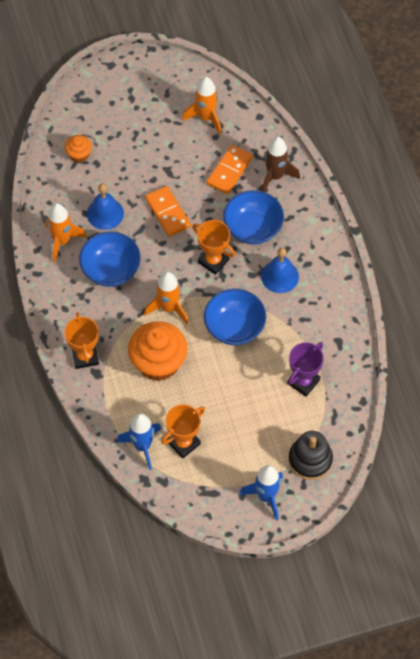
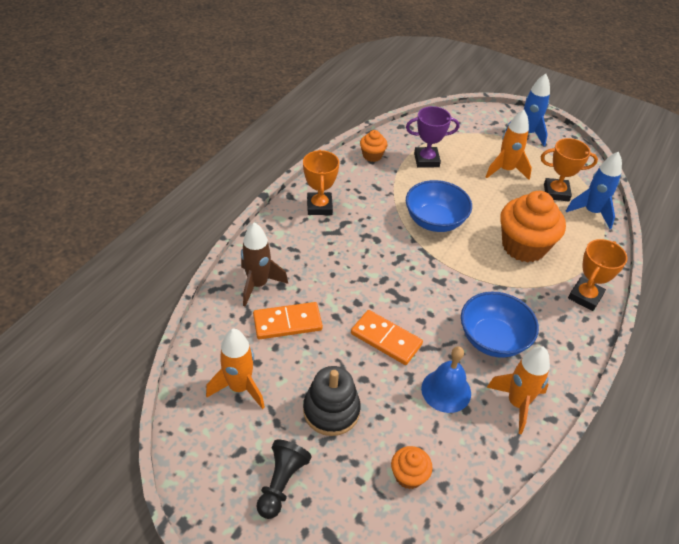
camera: 135 degrees left, 15 degrees down
(131, 99) = (281, 483): none -> black pawn
(167, 212) = (386, 339): orange domino -> orange domino turned 75 degrees counterclockwise
(169, 308) = (473, 272): orange rocket -> orange rocket (506, 170)
(213, 261) = (394, 272): orange trophy -> orange trophy (319, 206)
(253, 228) = (331, 266): blue bowl -> none
(280, 276) = (357, 221): blue bell -> none
(310, 460) = (475, 128): black stacking toy -> black stacking toy (331, 411)
(343, 346) = (372, 156): none -> orange cupcake

